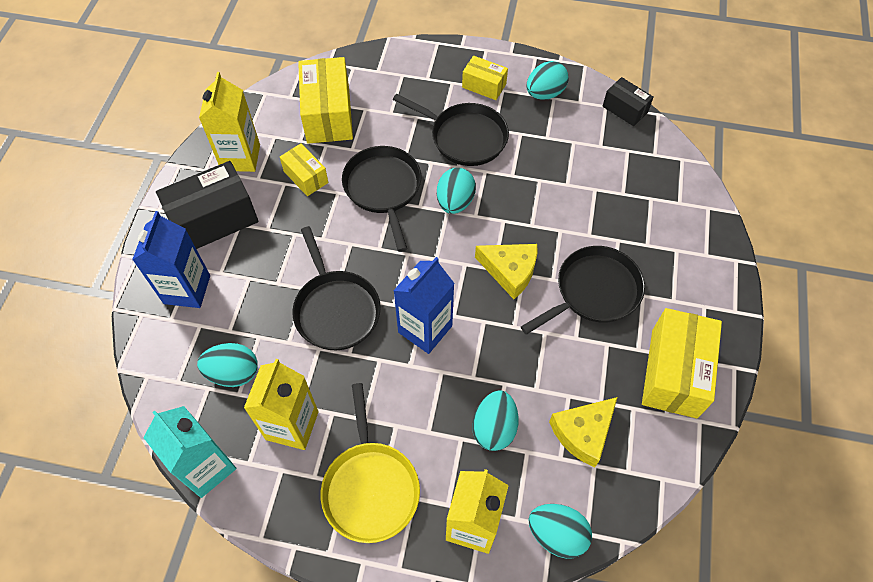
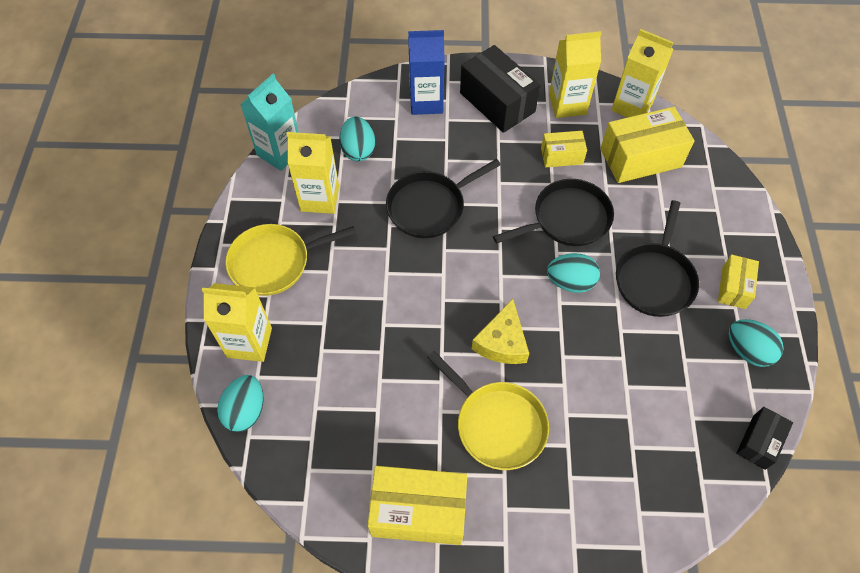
camera: 80 degrees right, 0 degrees up
(263, 105) = (632, 106): none -> yellow carton
(306, 177) = (561, 156): yellow box -> yellow box turned 45 degrees clockwise
(425, 329) = (424, 278): blue carton -> none
(494, 428) = (337, 348): turquoise egg -> none
(583, 433) = (341, 425): yellow cheese -> none
(594, 291) = (497, 424): black pan -> yellow pan

